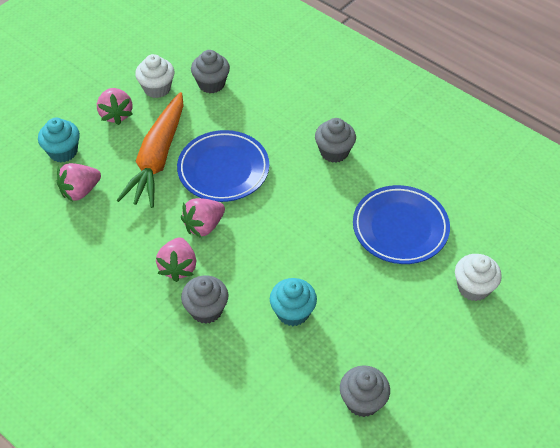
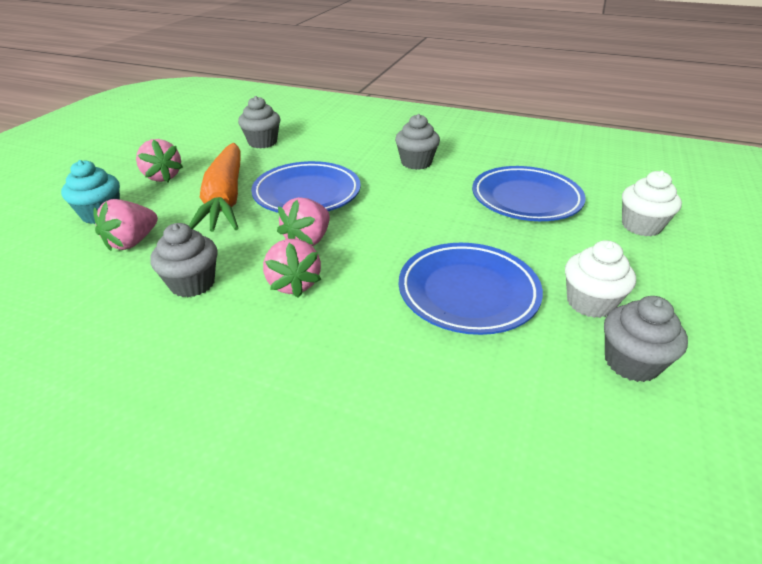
camera: 20 degrees left, 15 degrees down
(157, 88) = (204, 153): white cupcake -> white cupcake (590, 302)
(206, 310) = (354, 317): grey cupcake -> grey cupcake (192, 283)
(292, 312) = (468, 292): turquoise cupcake -> blue plate

